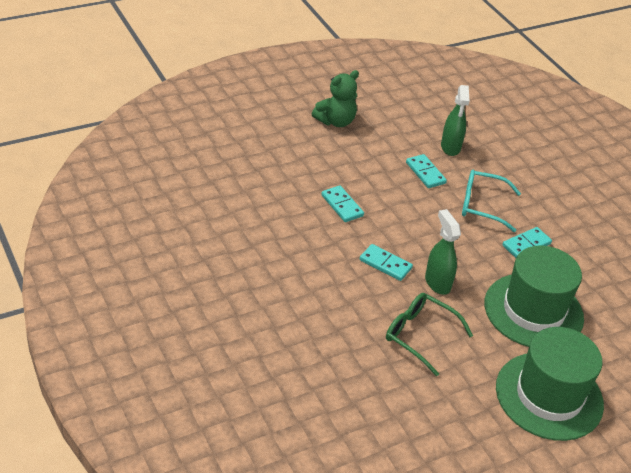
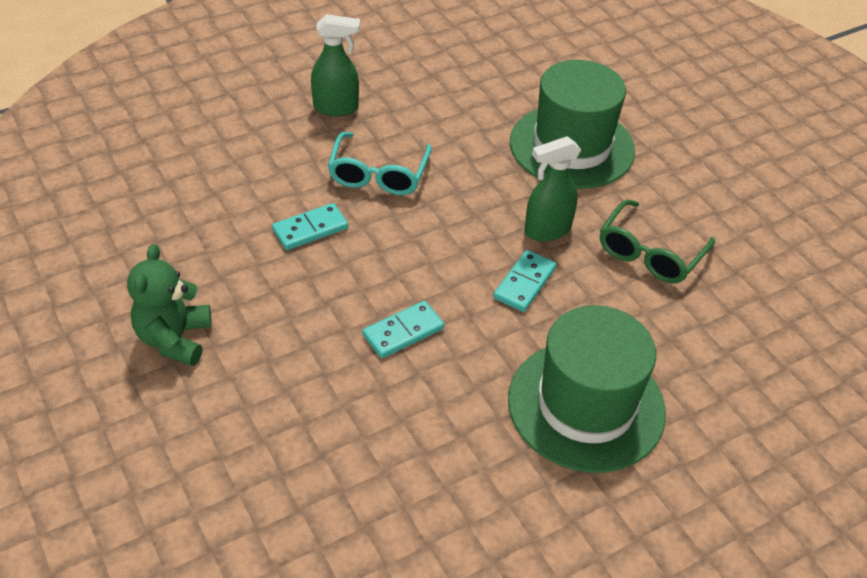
camera: 90 degrees left, 5 degrees up
(335, 121) = (174, 339): green teddy bear -> green teddy bear turned 135 degrees counterclockwise
(450, 147) = (244, 197): green spray bottle -> green spray bottle (336, 108)
(526, 245) = (451, 140): turquoise domino -> none
(549, 396) = (703, 148): green hat -> green hat (586, 405)

